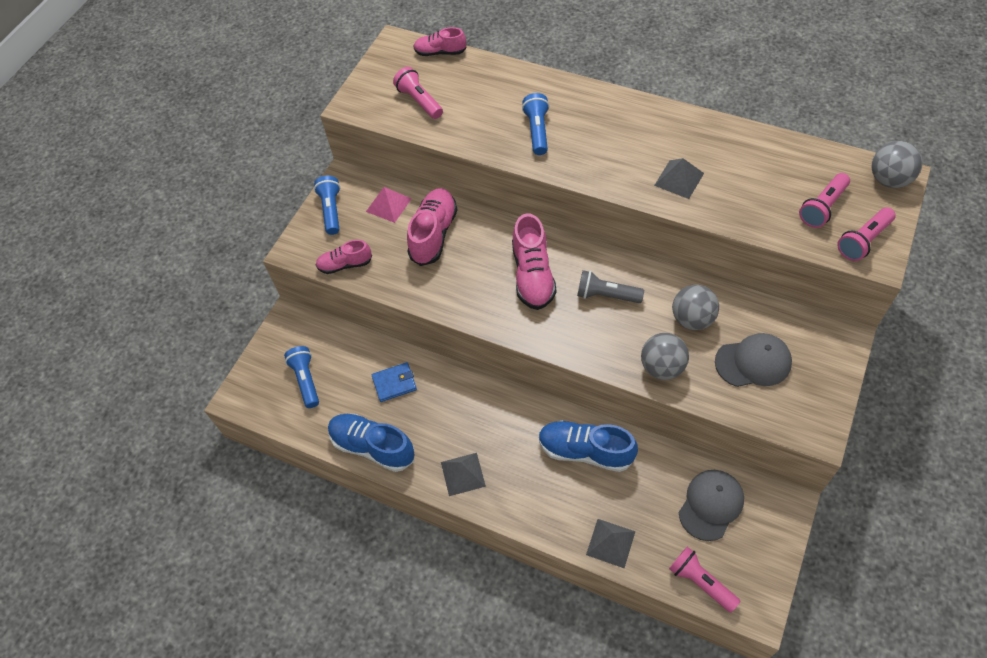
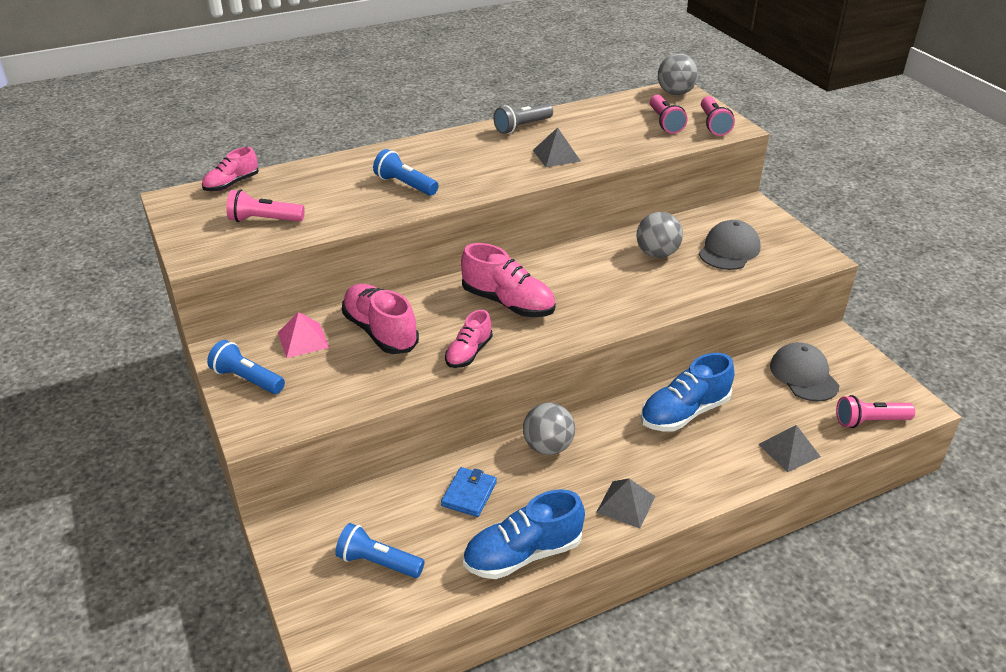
camera: 55 degrees left, 20 degrees down
(345, 264) = (327, 405): pink shoe -> pink shoe (468, 353)
(606, 295) = (581, 279): grey flashlight -> grey flashlight (522, 127)
(662, 367) = (684, 290): grey ball -> grey ball (548, 447)

